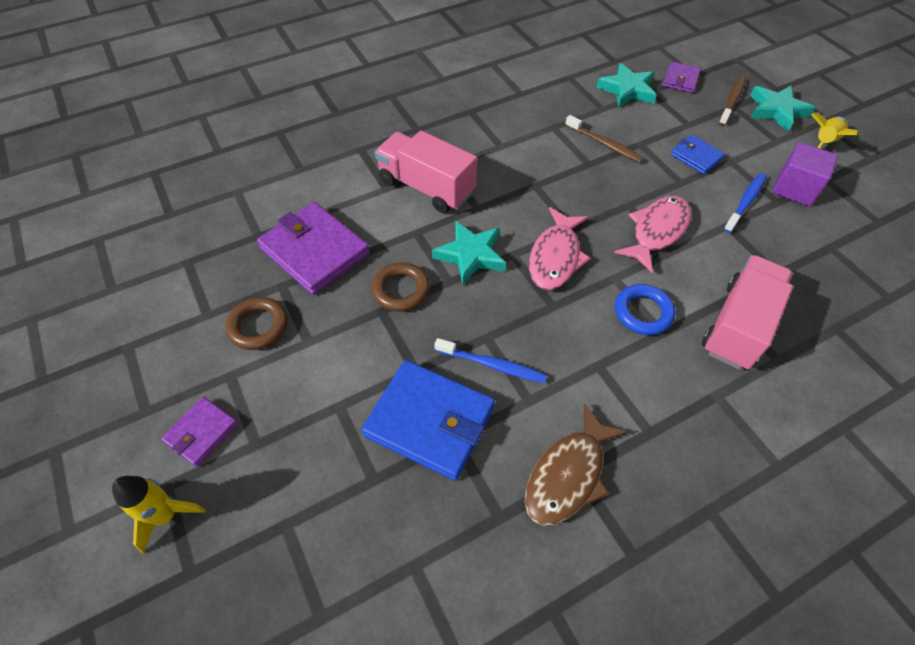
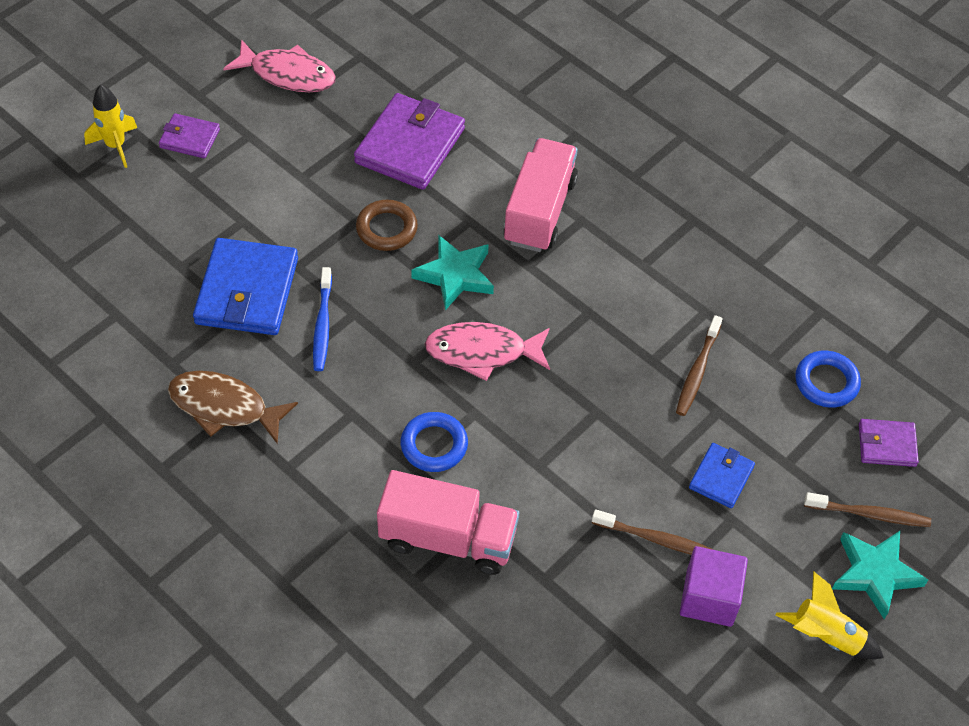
camera: 70 degrees right, 0 degrees up
(258, 326) = (305, 135): brown ring -> none
(627, 90) = (826, 382): turquoise star -> blue ring
(657, 231) = (562, 446): pink fish -> pink fish (287, 74)
(745, 202) = (656, 539): blue toothbrush -> brown toothbrush

